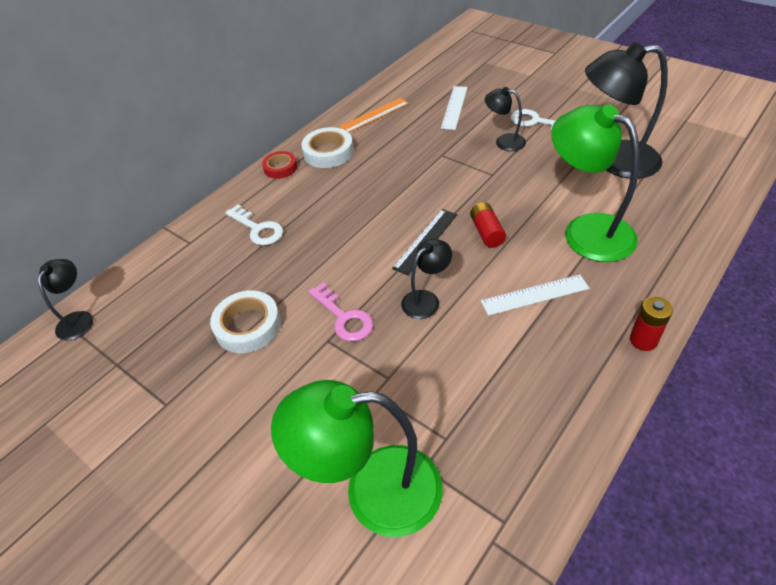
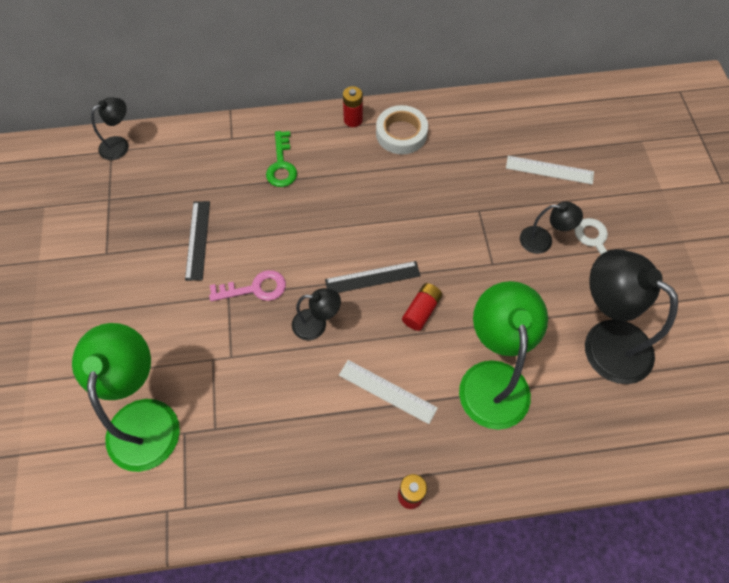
camera: 40 degrees right, 15 degrees up
(248, 326) = (197, 240): white tape -> black ruler
(258, 229) = (281, 165): white key -> green key
(280, 168) = (353, 120): red tape -> red battery
(344, 317) = (255, 288): pink key -> pink key turned 105 degrees counterclockwise
(373, 491) = (144, 418): green lamp -> green lamp turned 45 degrees clockwise
(374, 115) = (477, 124): orange ruler -> none
(454, 107) = (549, 170): white ruler -> white ruler turned 45 degrees clockwise
(504, 141) = (543, 240): black lamp -> black lamp turned 120 degrees clockwise

